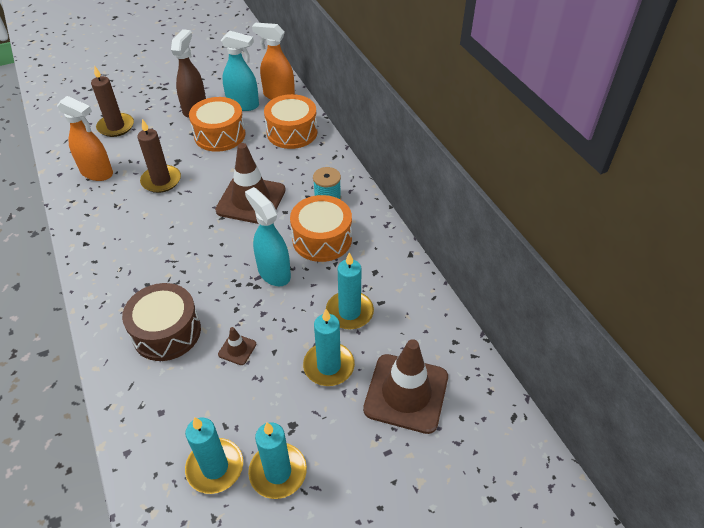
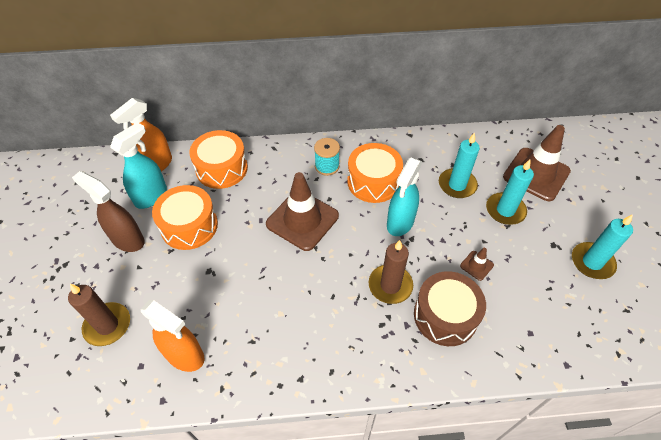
camera: 70 degrees left, 5 degrees up
(97, 173) = (185, 355): orange spray bottle -> orange spray bottle turned 75 degrees clockwise
(161, 181) = (234, 291): brown candle -> brown candle (390, 285)
(215, 467) = (585, 301): turquoise candle -> none
(274, 272) = (400, 223): turquoise spray bottle -> turquoise spray bottle turned 45 degrees counterclockwise

